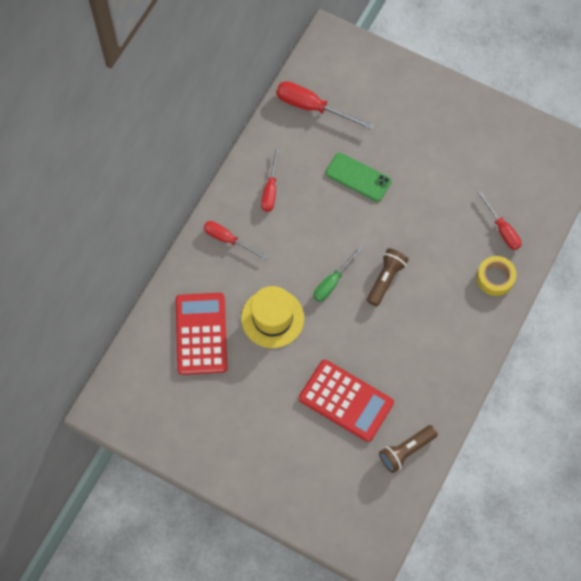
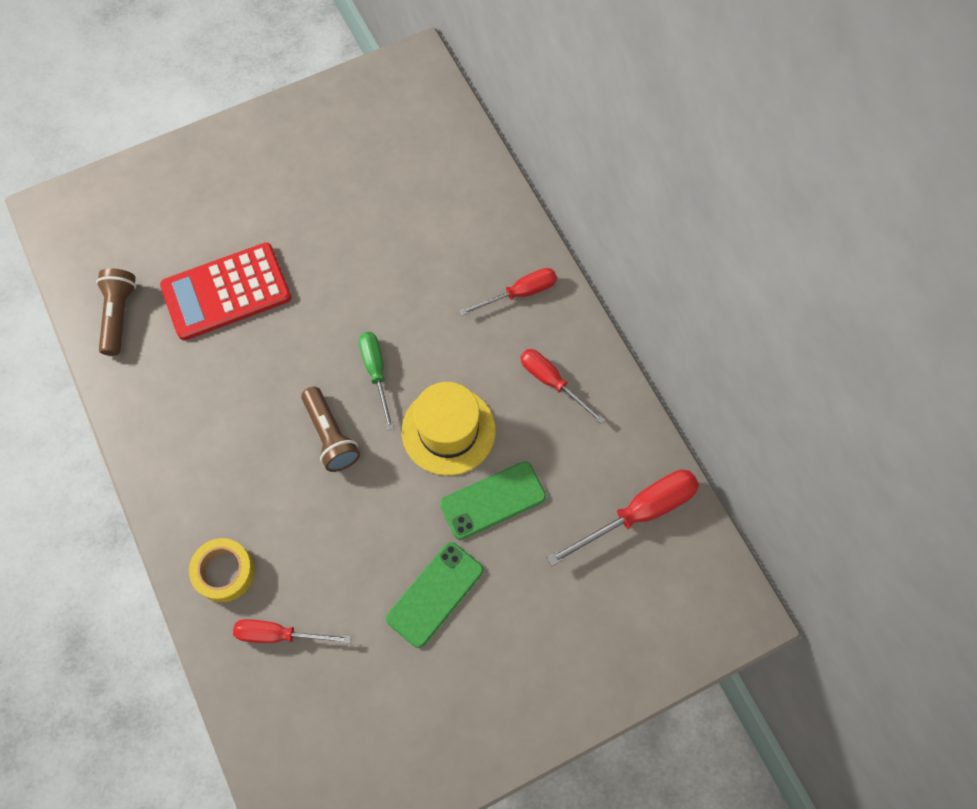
camera: 125 degrees right, 0 degrees up
(201, 334) = (424, 198): red calculator -> none
(272, 318) = (384, 279): yellow hat -> yellow hat (448, 430)
(426, 173) = (435, 594): none -> green phone

